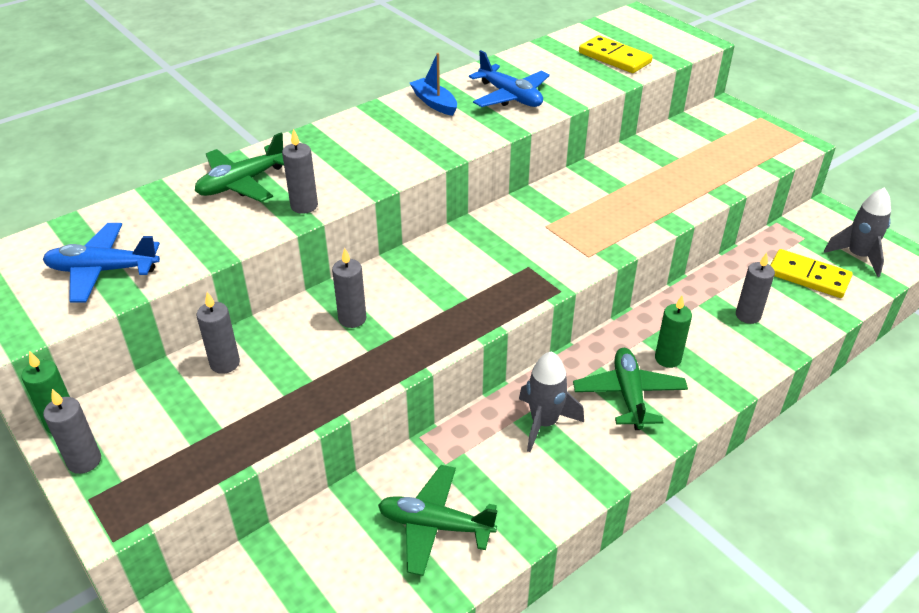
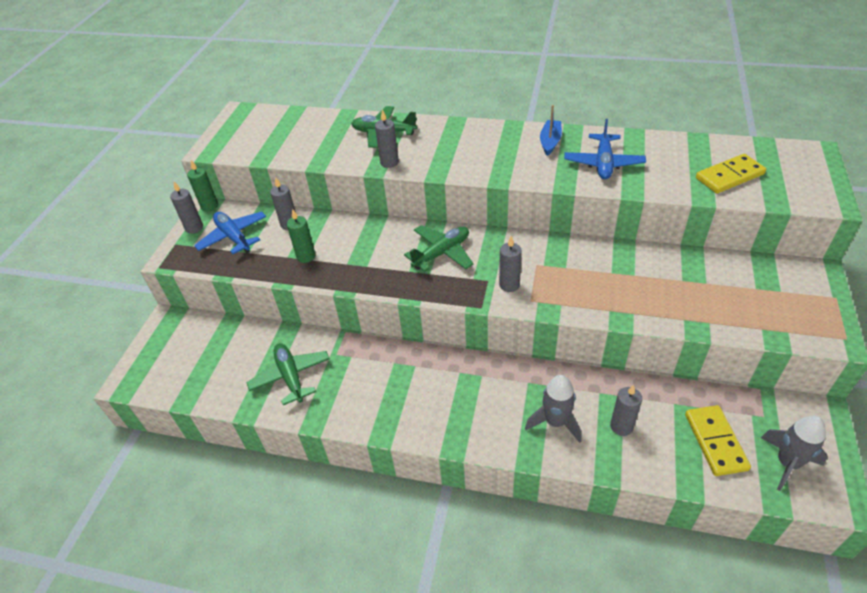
camera: 55 degrees right, 5 degrees up
(102, 270) = (273, 142): blue plane -> blue plane (233, 237)
(352, 319) = (364, 243): grey candle -> grey candle (509, 285)
(544, 423) = (406, 377): grey rocket -> grey rocket (555, 422)
(614, 58) = (729, 176): yellow domino -> yellow domino turned 60 degrees clockwise
(629, 394) = (470, 403): green plane -> green plane (442, 253)
(667, 359) = (524, 405): green candle -> green candle (306, 256)

